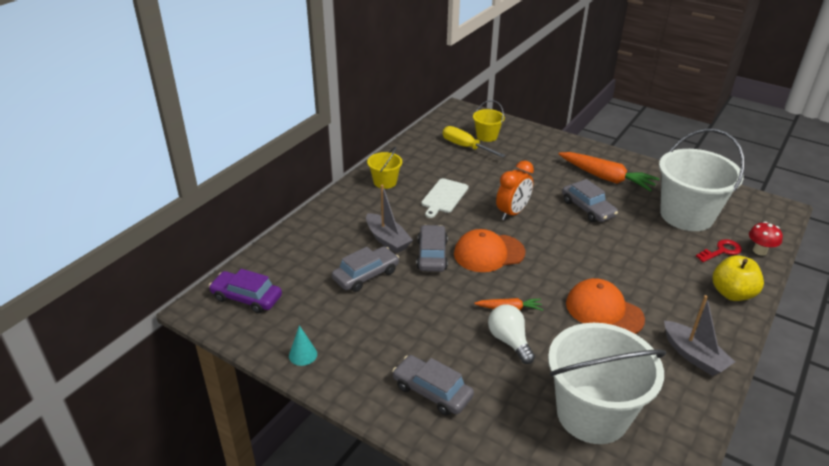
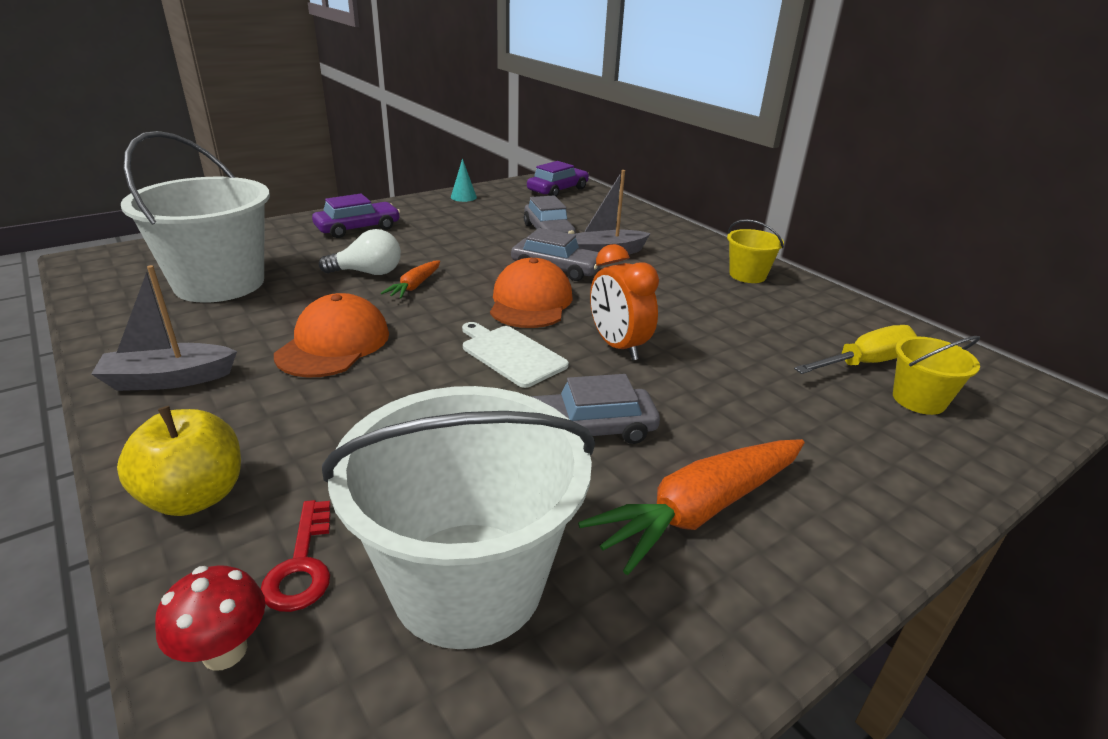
camera: 110 degrees right, 5 degrees down
(432, 391) = (358, 228): grey car -> purple car
(444, 197) = (690, 305): white cutting board -> white cutting board (511, 354)
(604, 311) = (334, 344): orange cap -> orange cap turned 45 degrees counterclockwise

